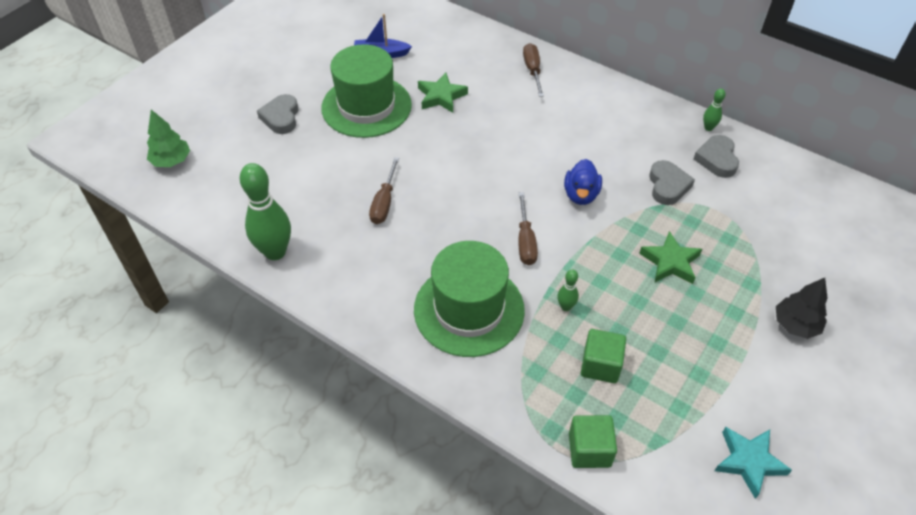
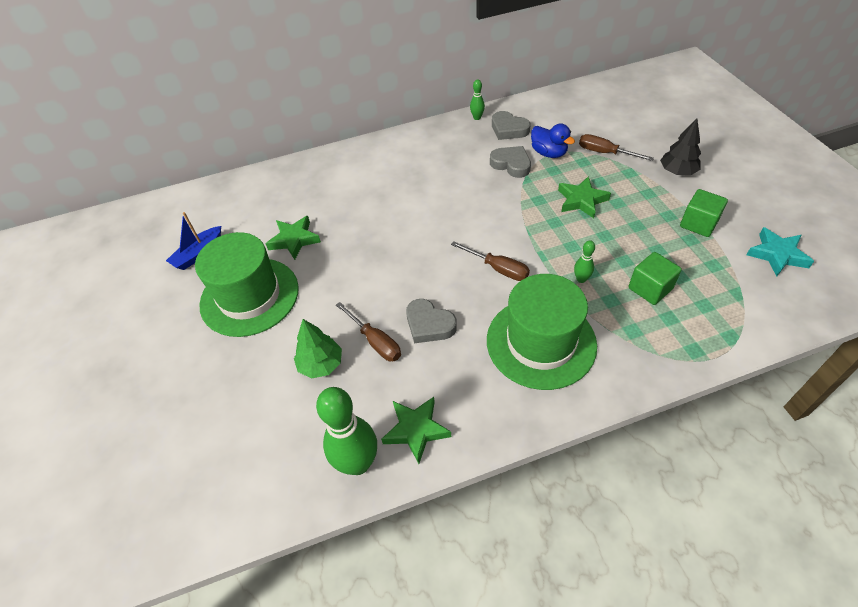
camera: 50 degrees left, 0 degrees up
(172, 161) = (141, 506): green tree -> green tree (321, 364)
(281, 117) = (190, 370): grey heart -> grey heart (429, 324)
(325, 270) = (416, 430): none -> green star
(532, 70) = (327, 172): brown screwdriver -> brown screwdriver (605, 153)
(581, 195) = (479, 213): blue duck -> blue duck (548, 153)
(589, 450) = (725, 337): green cube -> green cube (698, 224)

